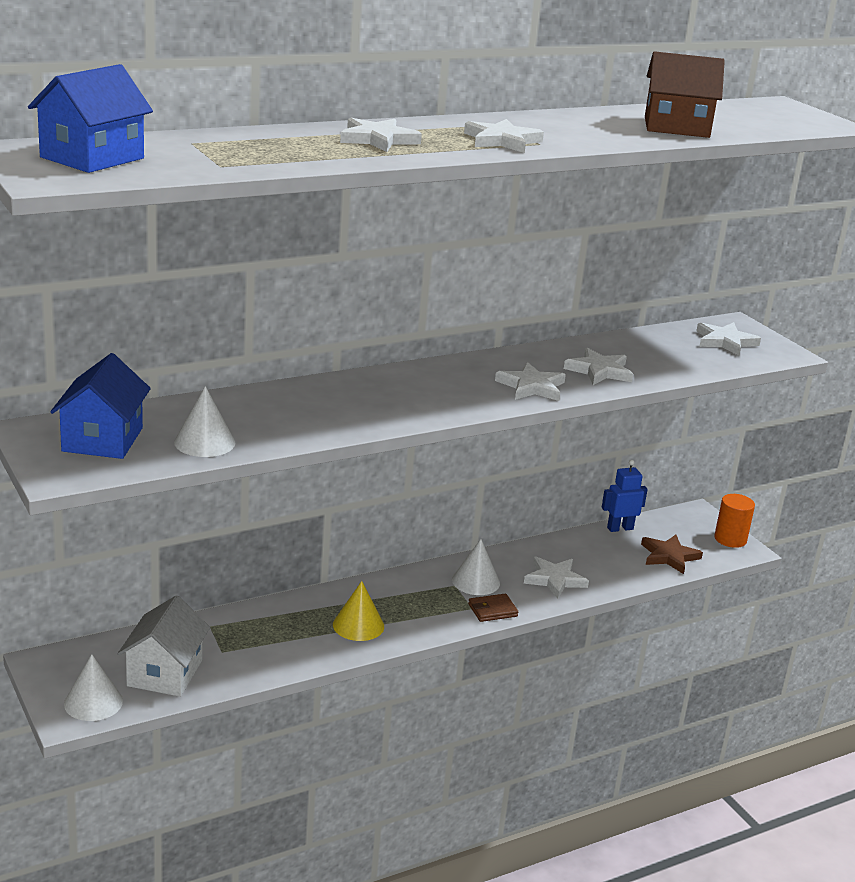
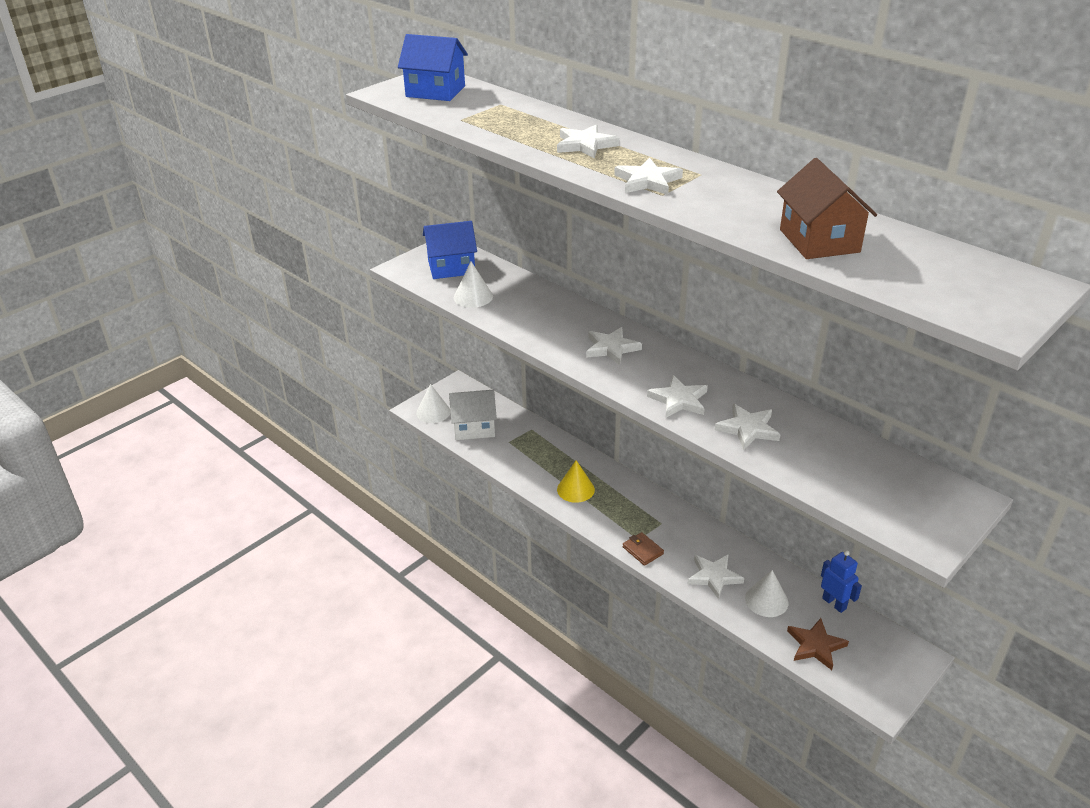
camera: 75 degrees right, 10 degrees up
(475, 581) = (675, 533): white cone -> white cone (766, 600)
(725, 342) = (908, 496): white star -> white star (611, 348)
(730, 539) = (890, 688): orange cylinder -> none

